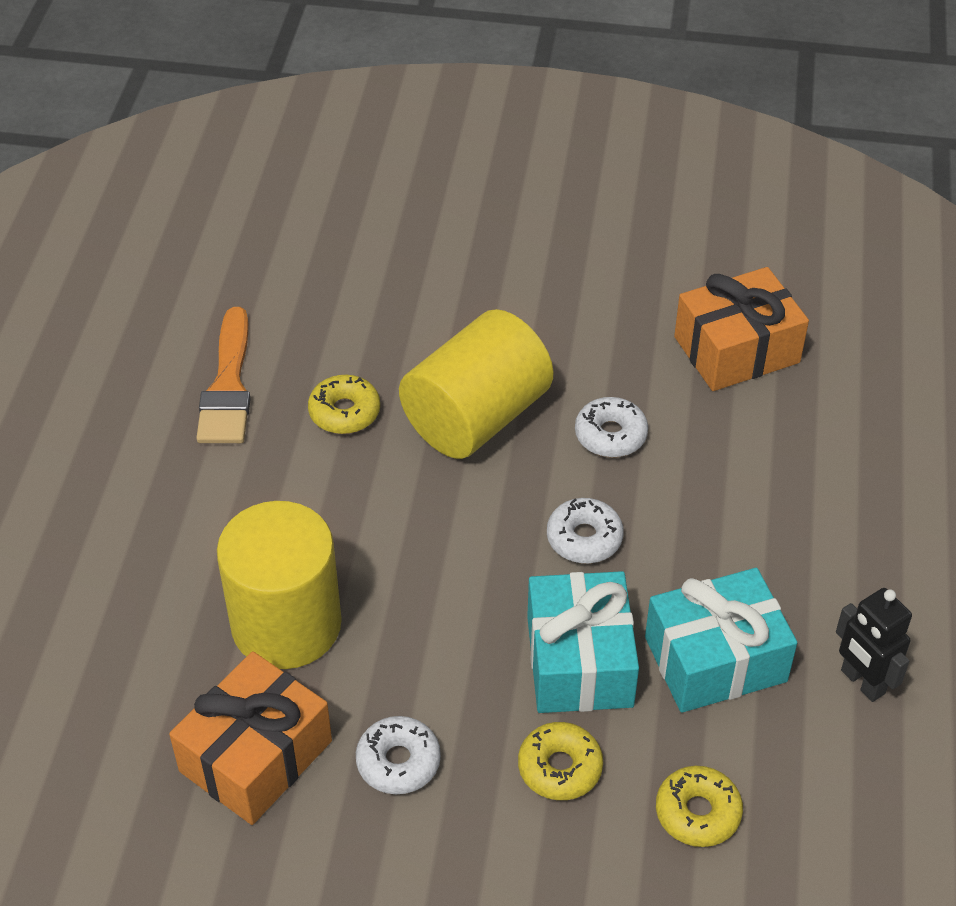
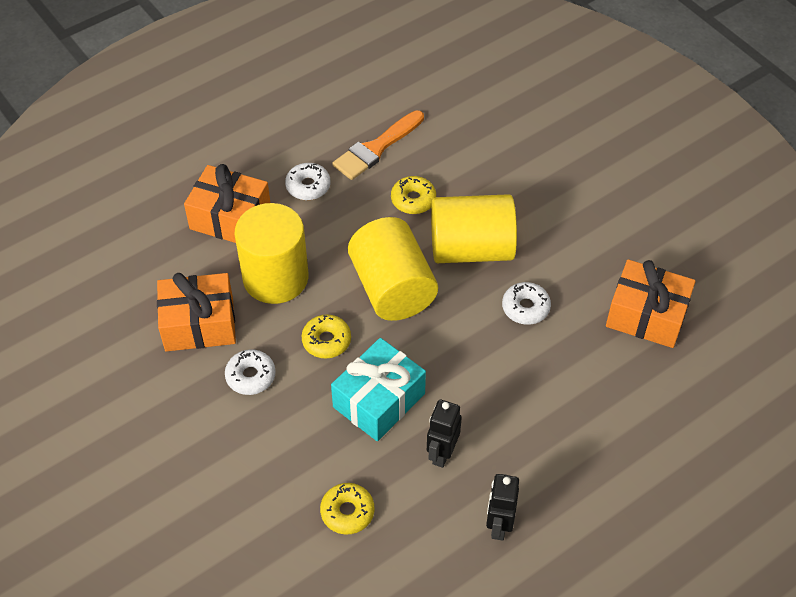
camera: 45 degrees right, 5 degrees up
(139, 600) = (230, 218): none -> orange gift
(441, 527) = (392, 288): none -> yellow cylinder
(560, 768) = (313, 439): yellow donut -> yellow donut (326, 341)
(584, 538) = (451, 346): white donut -> white donut (308, 186)
(715, 659) = (442, 453): turquoise gift -> black robot

